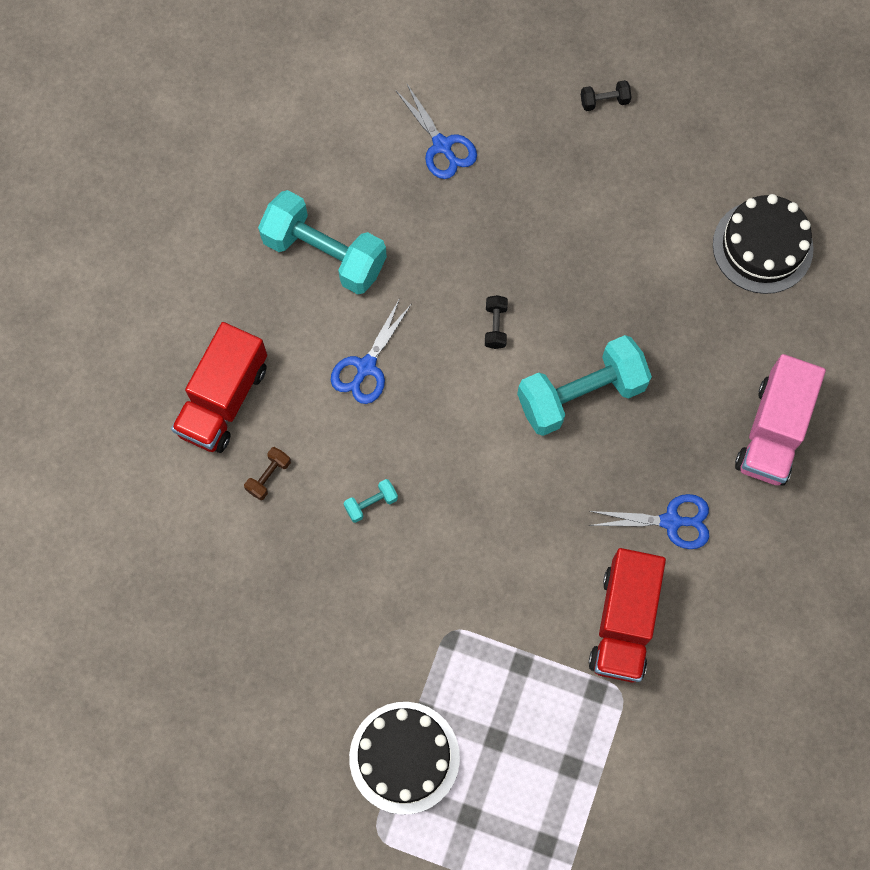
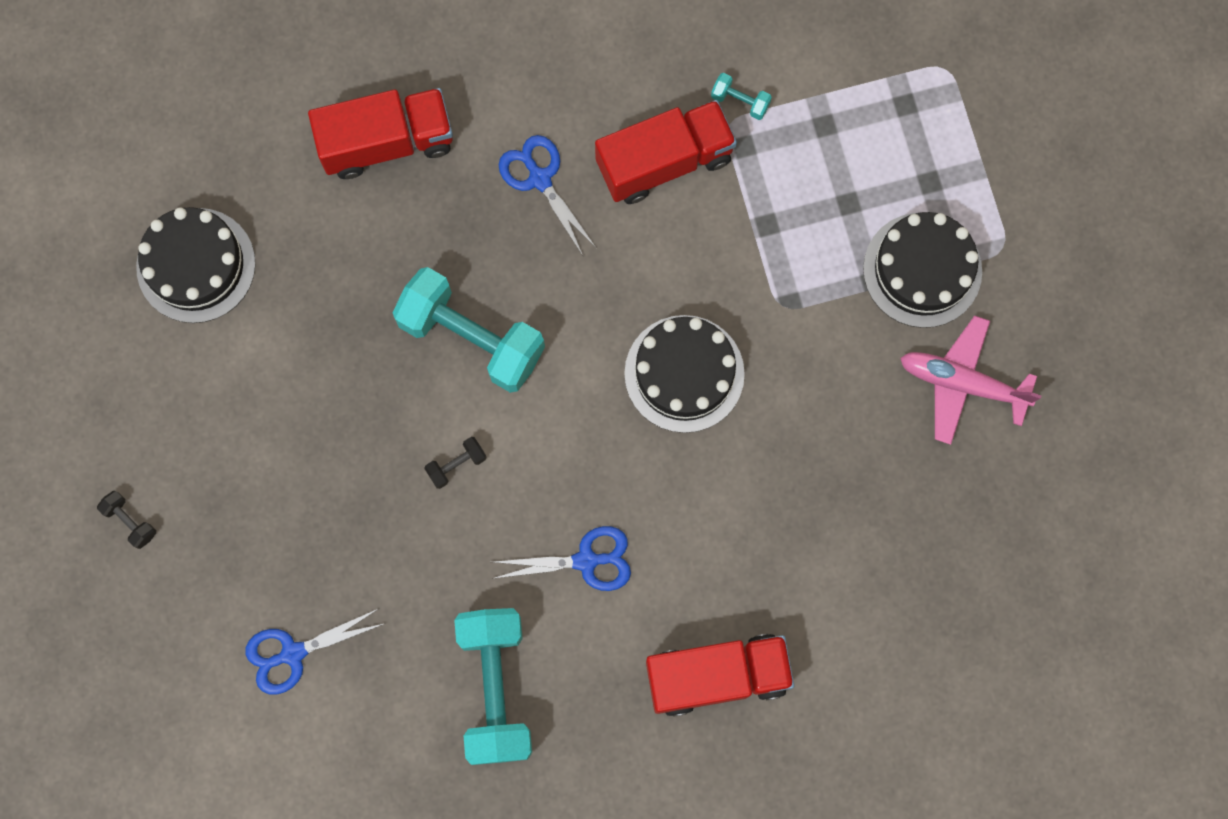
camera: 125 degrees left, 5 degrees up
(268, 476) = (761, 575): brown dumbbell -> none
(298, 722) = (962, 383): none -> pink plane
(371, 503) = (717, 460): turquoise dumbbell -> turquoise dumbbell (740, 101)
(442, 146) = (292, 653): blue scissors -> blue scissors turned 135 degrees counterclockwise
(450, 524) = (684, 373): none -> black cake
(773, 431) = (387, 142): pink truck -> red truck

